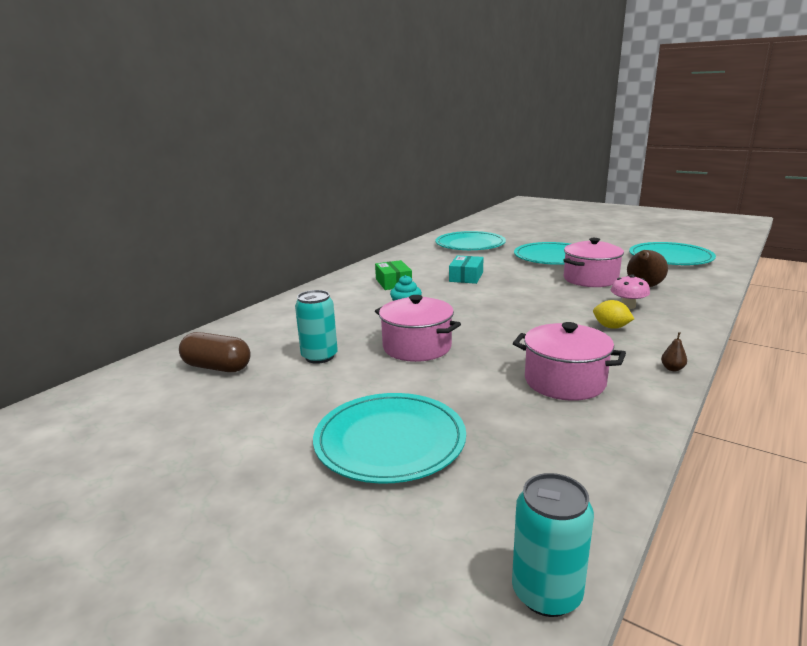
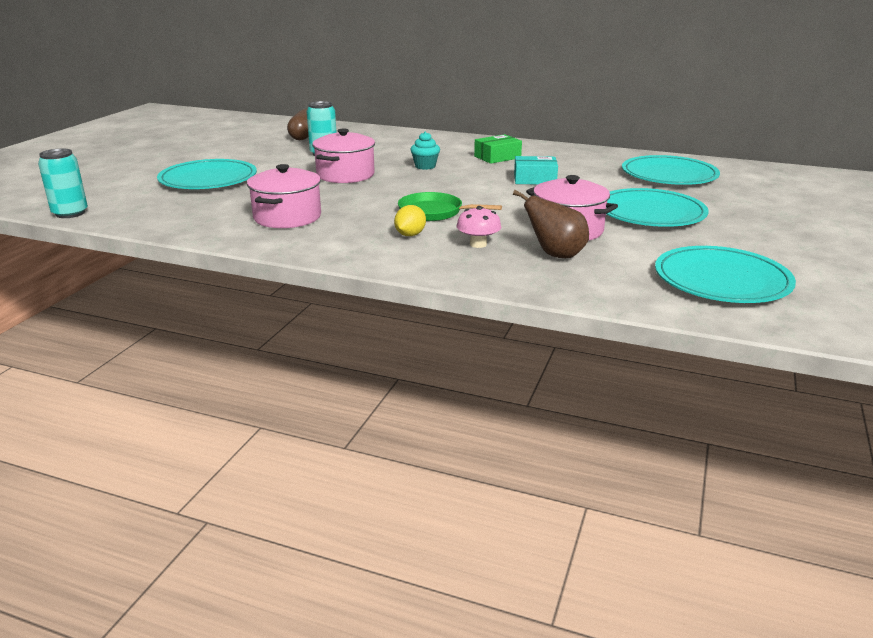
camera: 75 degrees right, 5 degrees up
(550, 315) = (434, 212): none -> green pan
(672, 369) = (314, 253): brown pear -> none

